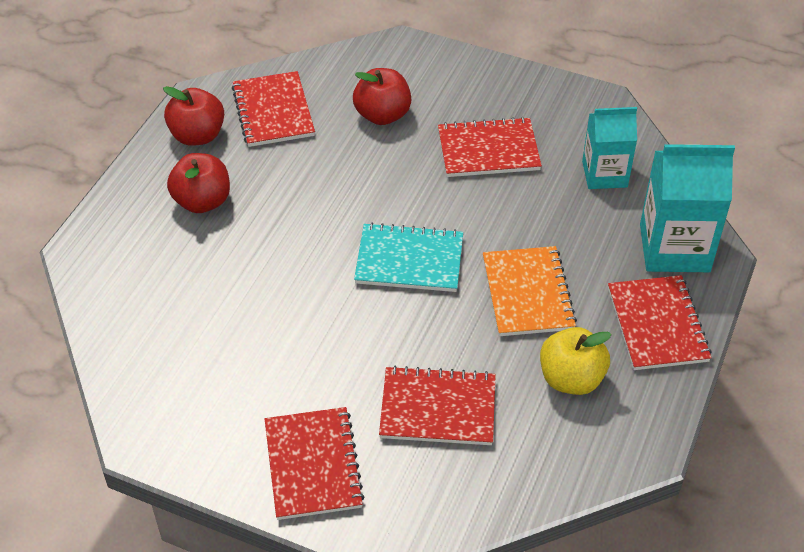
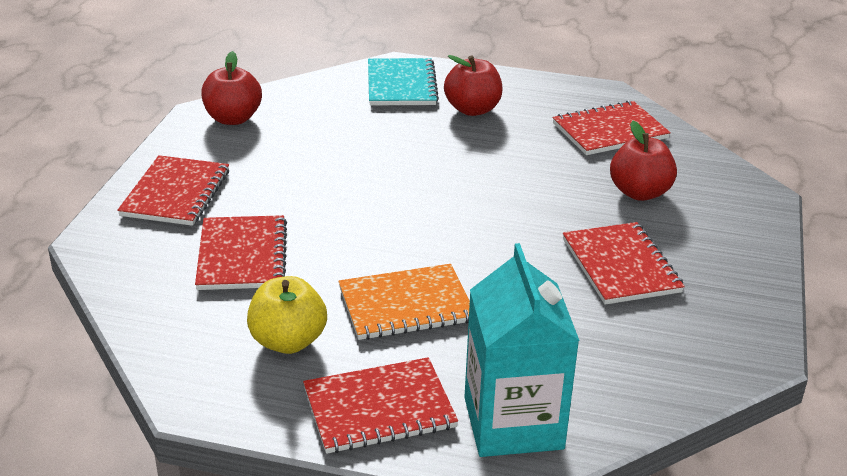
camera: 80 degrees right, 15 degrees down
(197, 136) = (556, 98): red apple -> red apple (233, 118)
(313, 465) = (176, 193): red notebook -> red notebook turned 60 degrees counterclockwise
(409, 260) = (433, 225): turquoise notebook -> turquoise notebook (401, 85)
(604, 174) = (622, 358): turquoise carton -> none

